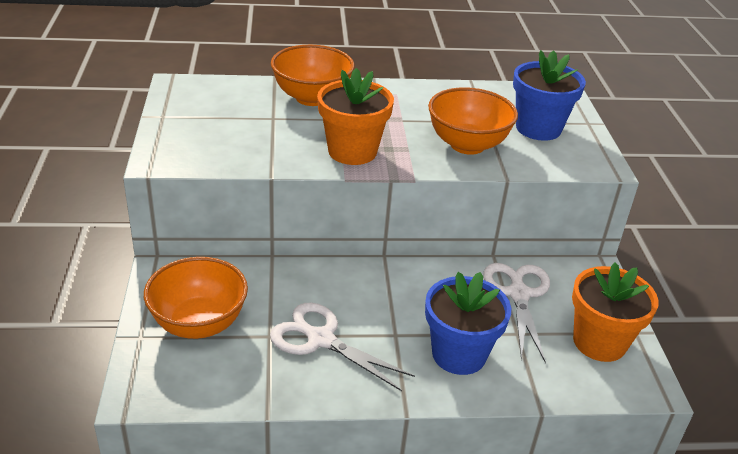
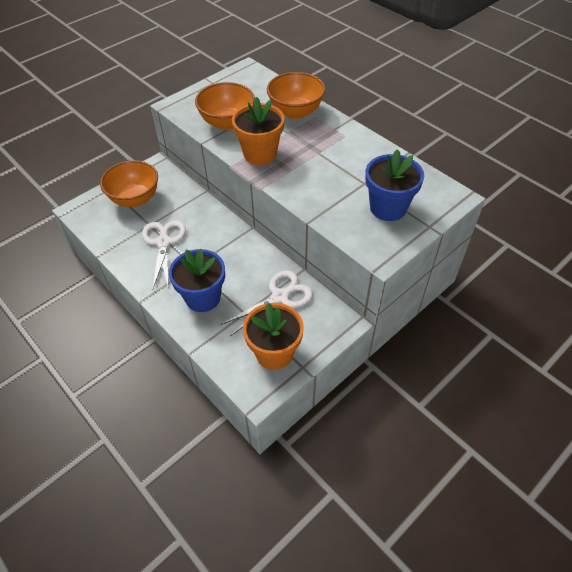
camera: 55 degrees right, 15 degrees up
(467, 145) = (325, 189): orange bowl -> orange bowl (227, 123)

